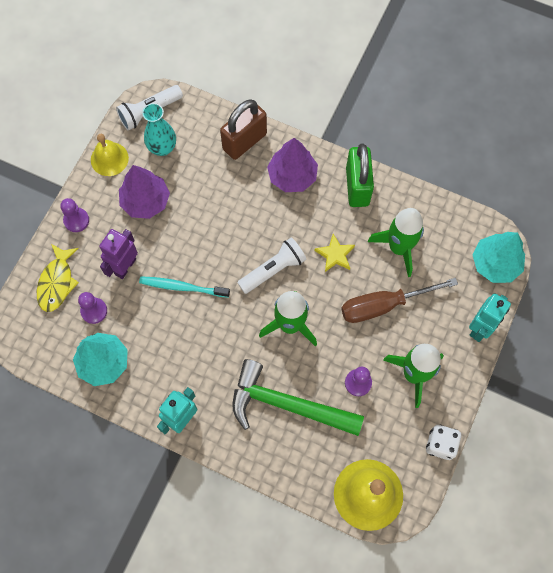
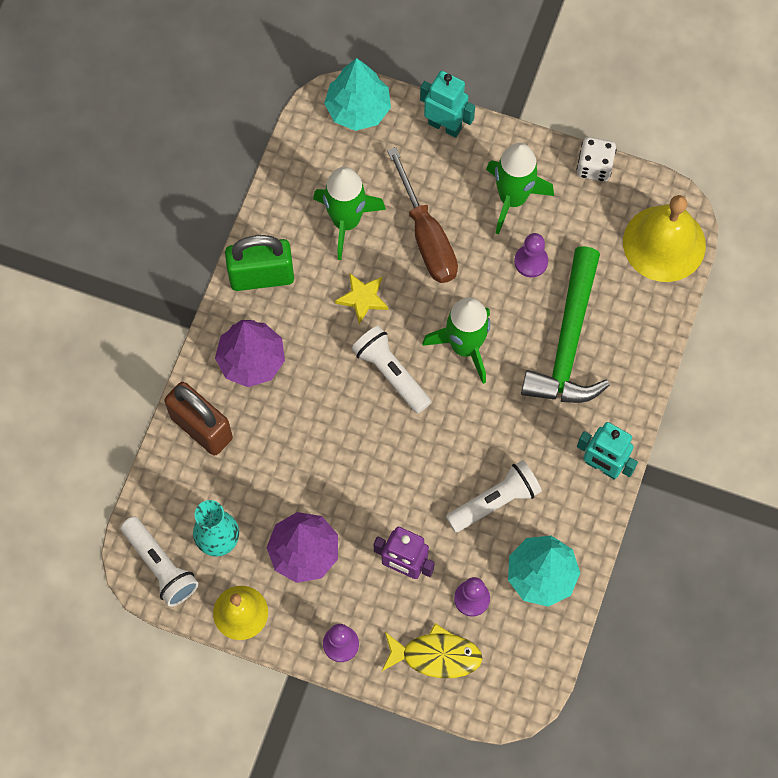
camera: 95 degrees left, 0 degrees up
(165, 335) = (495, 501): none -> white flashlight
(182, 287) = (426, 487): turquoise toothbrush -> none

